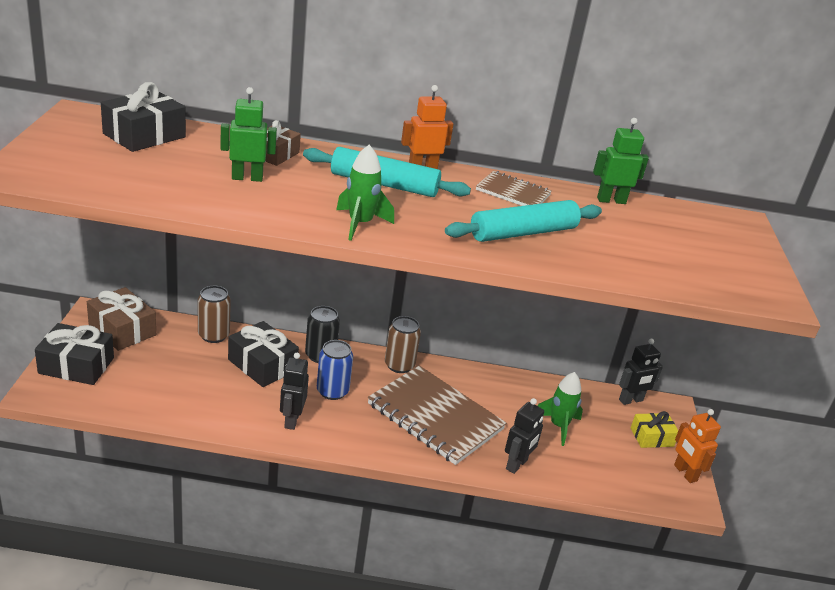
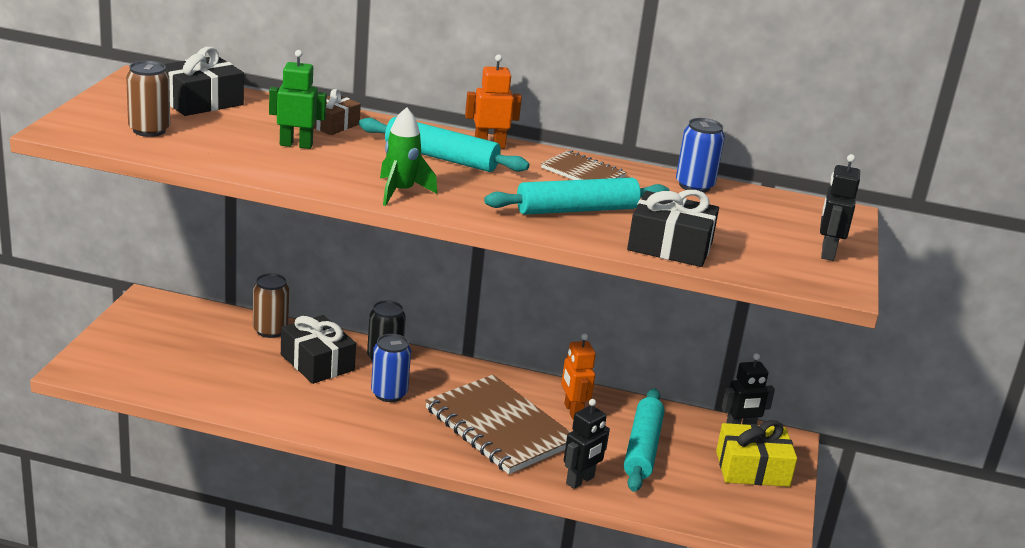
camera: 10 degrees right, 5 degrees down
(76, 365) = (118, 348): black gift -> black gift (670, 246)
(122, 330) = (172, 318): brown gift -> none
(291, 420) = (336, 417): black robot -> black robot (827, 252)
(399, 365) = (472, 374): brown can -> brown can (149, 130)
(558, 426) = (642, 448): green rocket -> turquoise rolling pin
(611, 200) = (694, 186): green robot -> blue can
(652, 437) = (752, 469): yellow gift -> yellow gift, size x1.56
(685, 473) = (780, 507): orange robot -> orange robot (572, 411)

